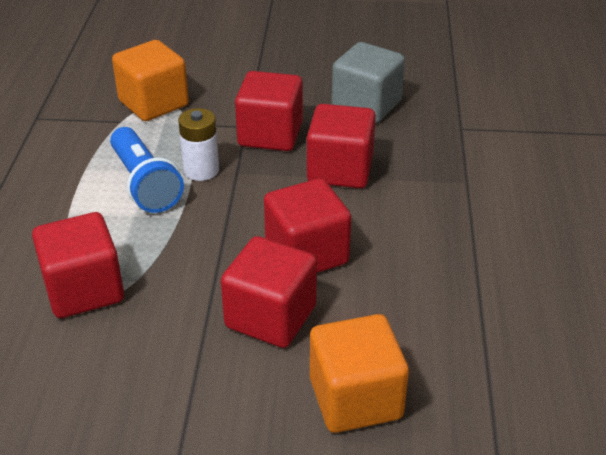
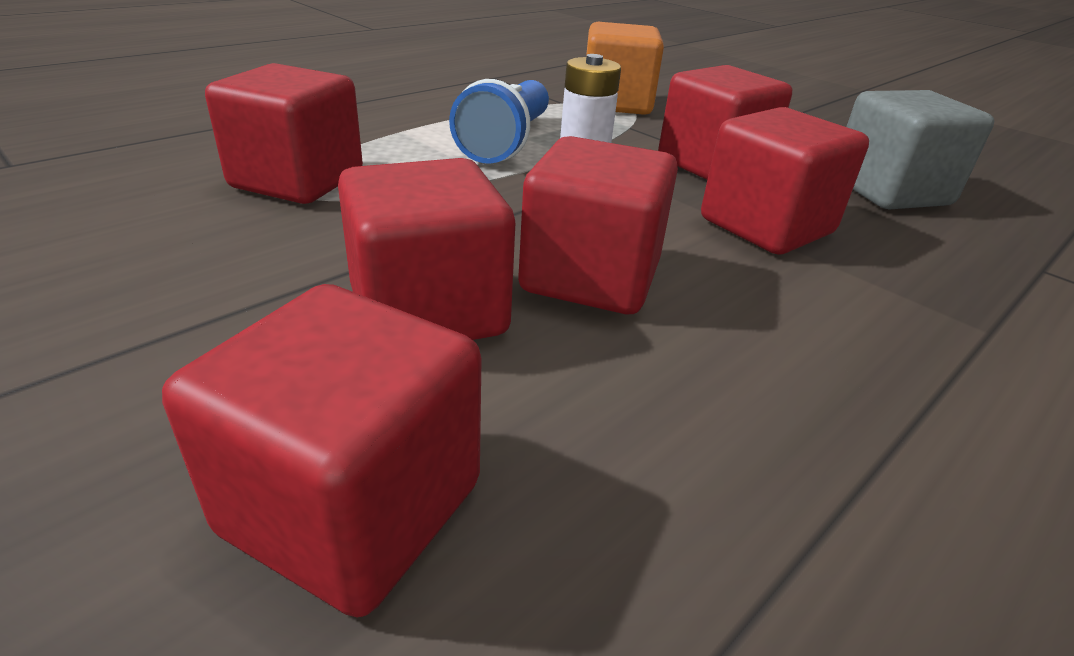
camera: 40 degrees right, 5 degrees down
(355, 398) = (353, 507): orange cube -> red cube

